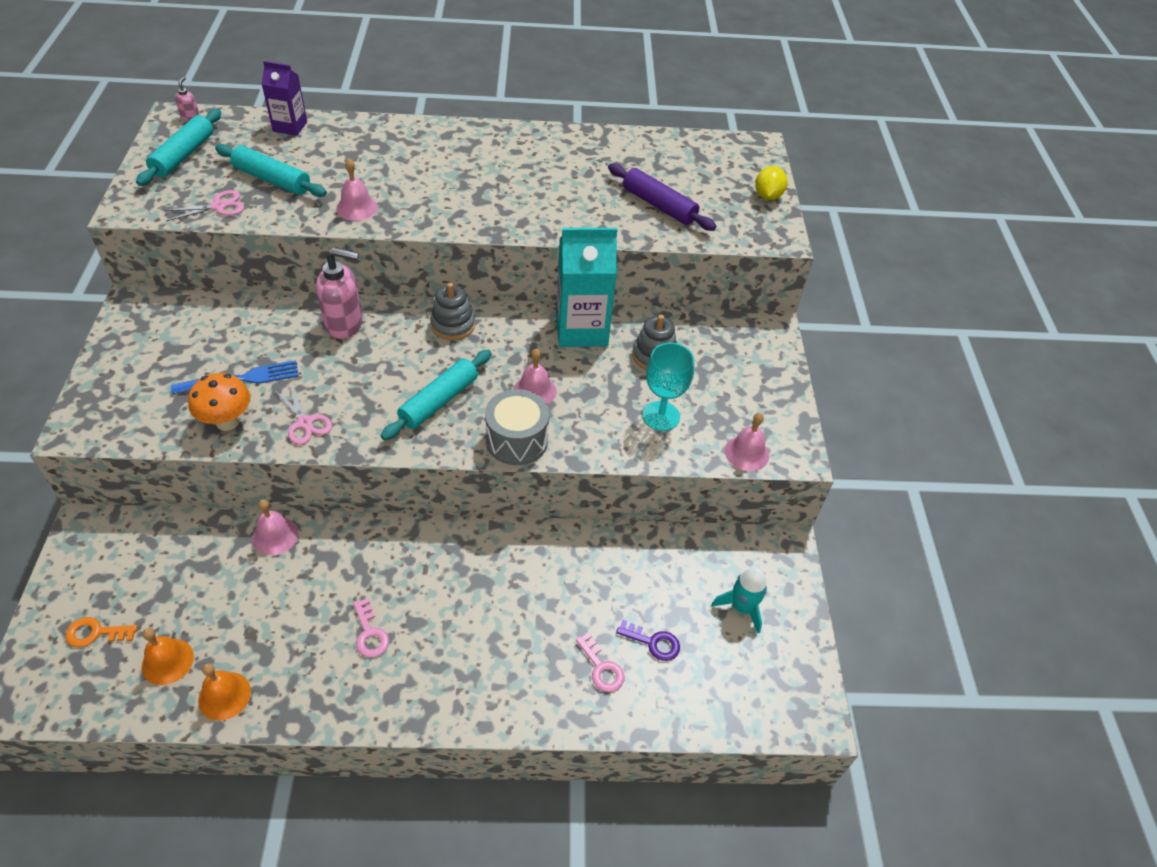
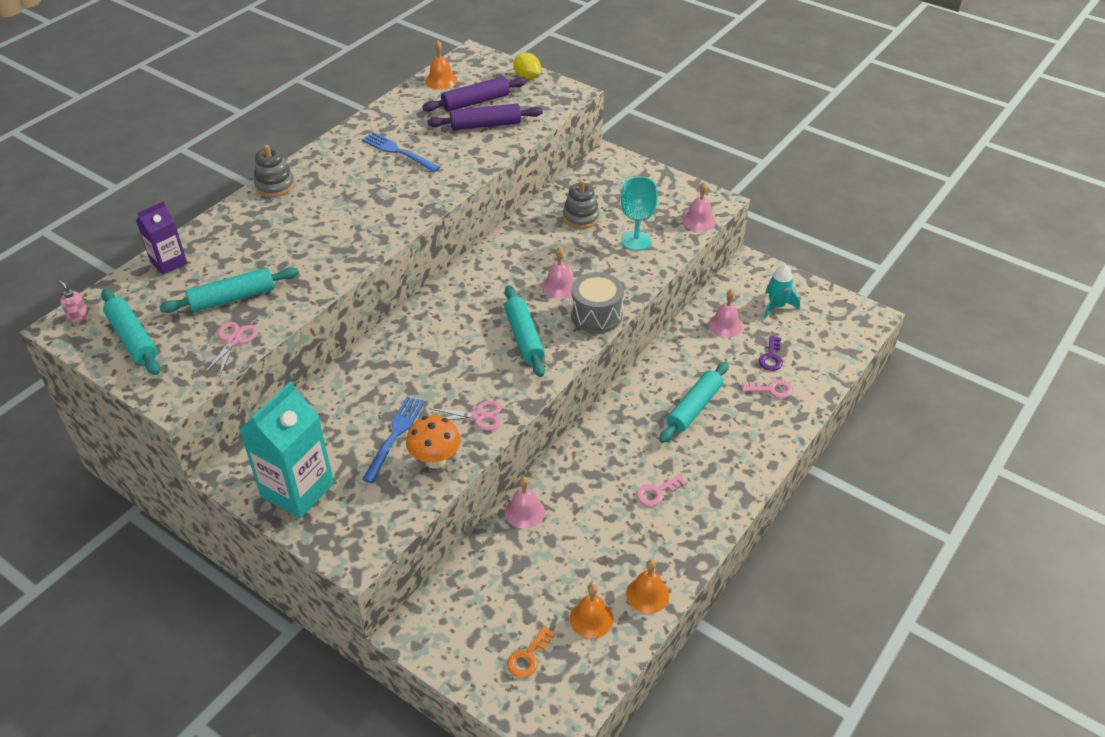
camera: 50 degrees left, 5 degrees down
(345, 324) = (392, 354): pink soap dispenser -> none
(356, 207) = (324, 265): pink bell -> pink bell (725, 325)
(370, 633) = (657, 492): pink key -> pink key turned 135 degrees clockwise
(453, 325) = (453, 297): grey stacking toy -> grey stacking toy (275, 185)
(516, 606) = (694, 408): none -> turquoise rolling pin
(558, 173) = (398, 152): none -> blue fork
(581, 329) = (523, 238): turquoise carton -> turquoise carton (297, 490)
(653, 642) = (771, 357): purple key -> purple key turned 135 degrees clockwise
(687, 182) = (475, 102): none -> purple rolling pin
(694, 146) = (441, 80): none -> orange bell

